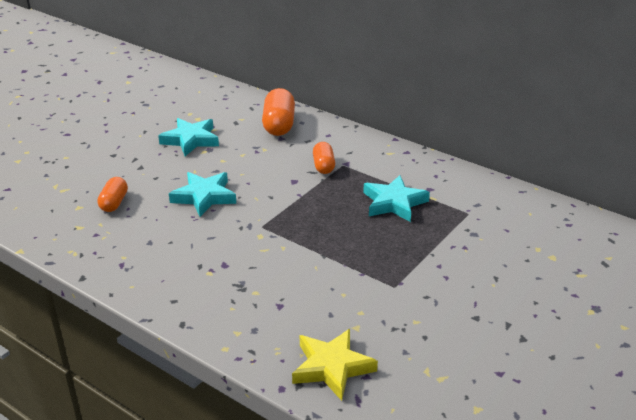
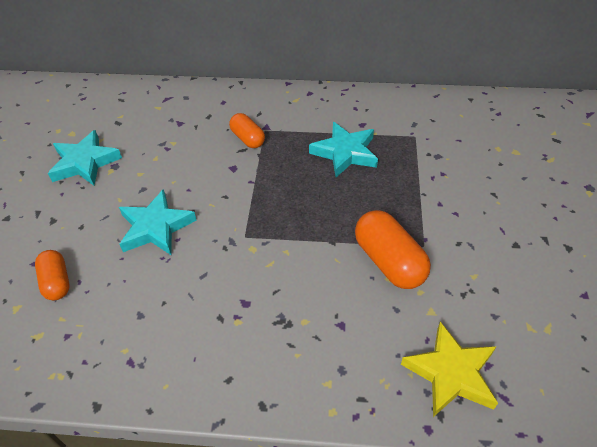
camera: 30 degrees left, 15 degrees up
(279, 125) = (165, 109): orange capsule -> orange capsule (389, 261)

